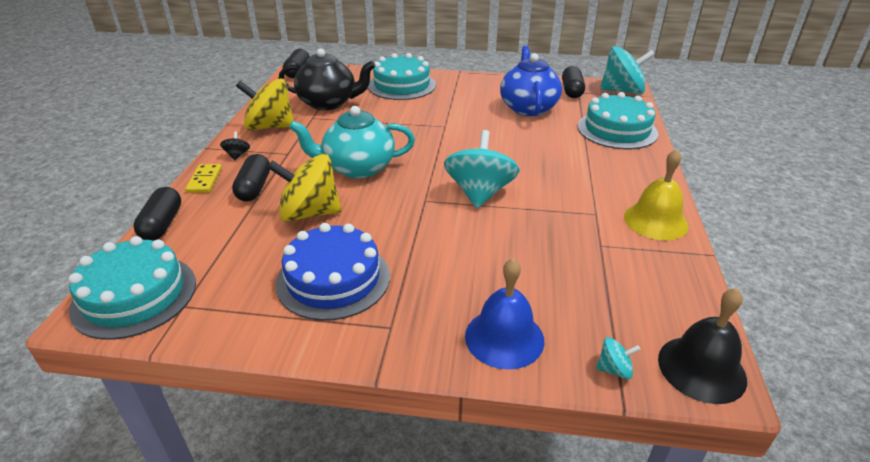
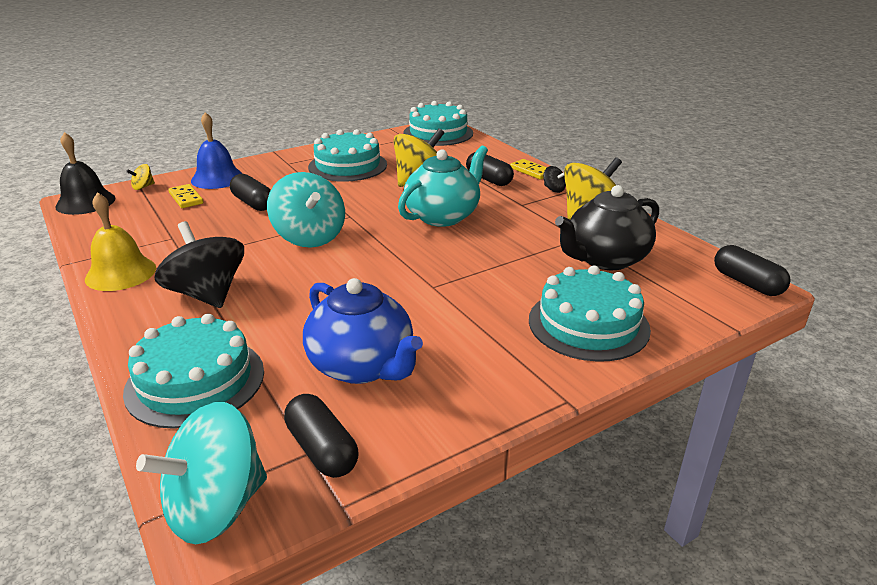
camera: 140 degrees right, 5 degrees down
(162, 224) = (495, 150): black capsule -> black capsule (253, 203)
(333, 279) = (347, 166): blue cake -> turquoise cake
(563, 308) = (186, 198): none -> yellow domino
(590, 175) = (207, 294): none -> black spinning top
(614, 369) = (143, 187): turquoise spinning top -> yellow spinning top

